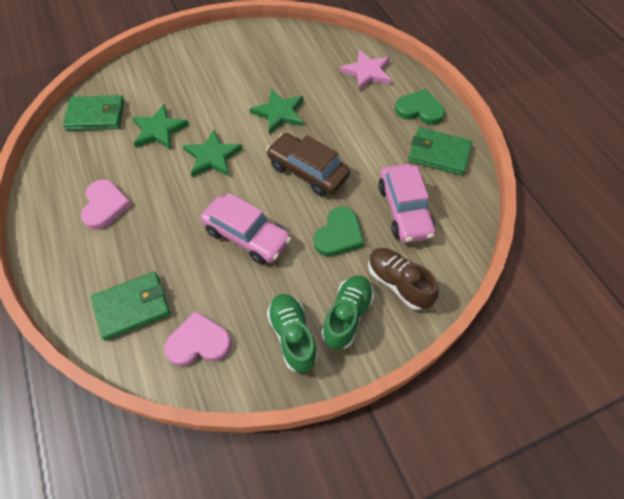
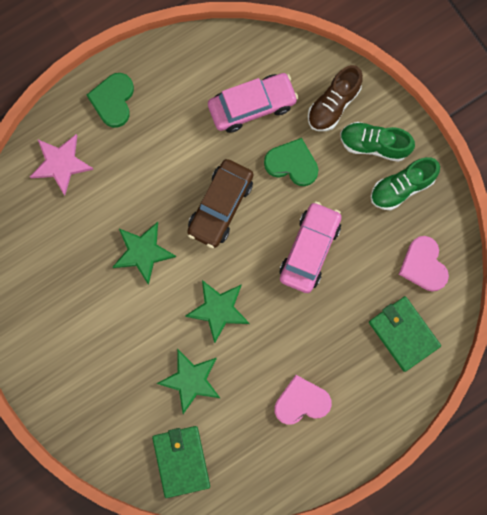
camera: 100 degrees left, 20 degrees up
(439, 153) = (174, 77): green wallet -> none

